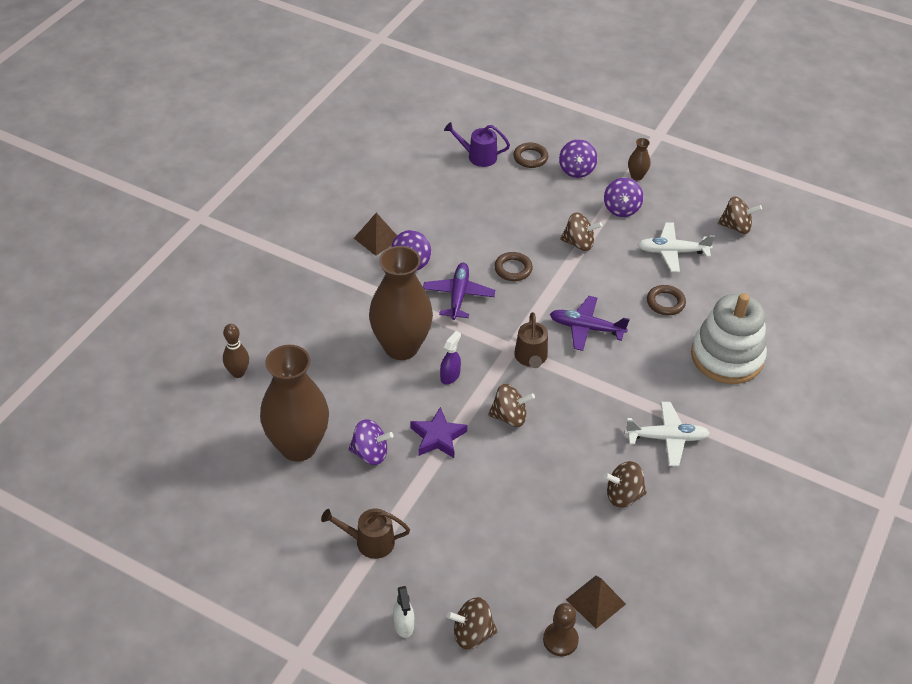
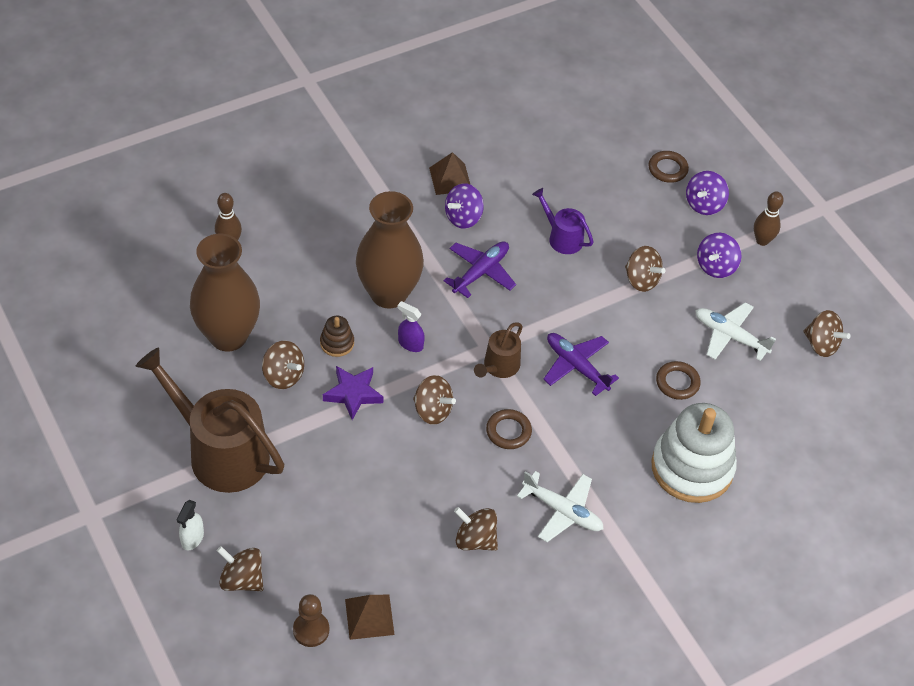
camera: 30 degrees right, 5 degrees up
(370, 453) = (283, 376): purple spinning top -> brown spinning top
(370, 541) = (221, 452): brown watering can -> brown watering can, size x2.03
(392, 405) = (337, 343): none -> brown stacking toy
(450, 376) = (410, 344): purple spray bottle -> purple spray bottle turned 120 degrees counterclockwise
(478, 156) = (616, 143): purple watering can -> purple watering can (562, 238)
(513, 269) = (554, 273): brown ring -> brown ring (508, 431)
(636, 176) = (762, 240): brown vase -> brown bowling pin

